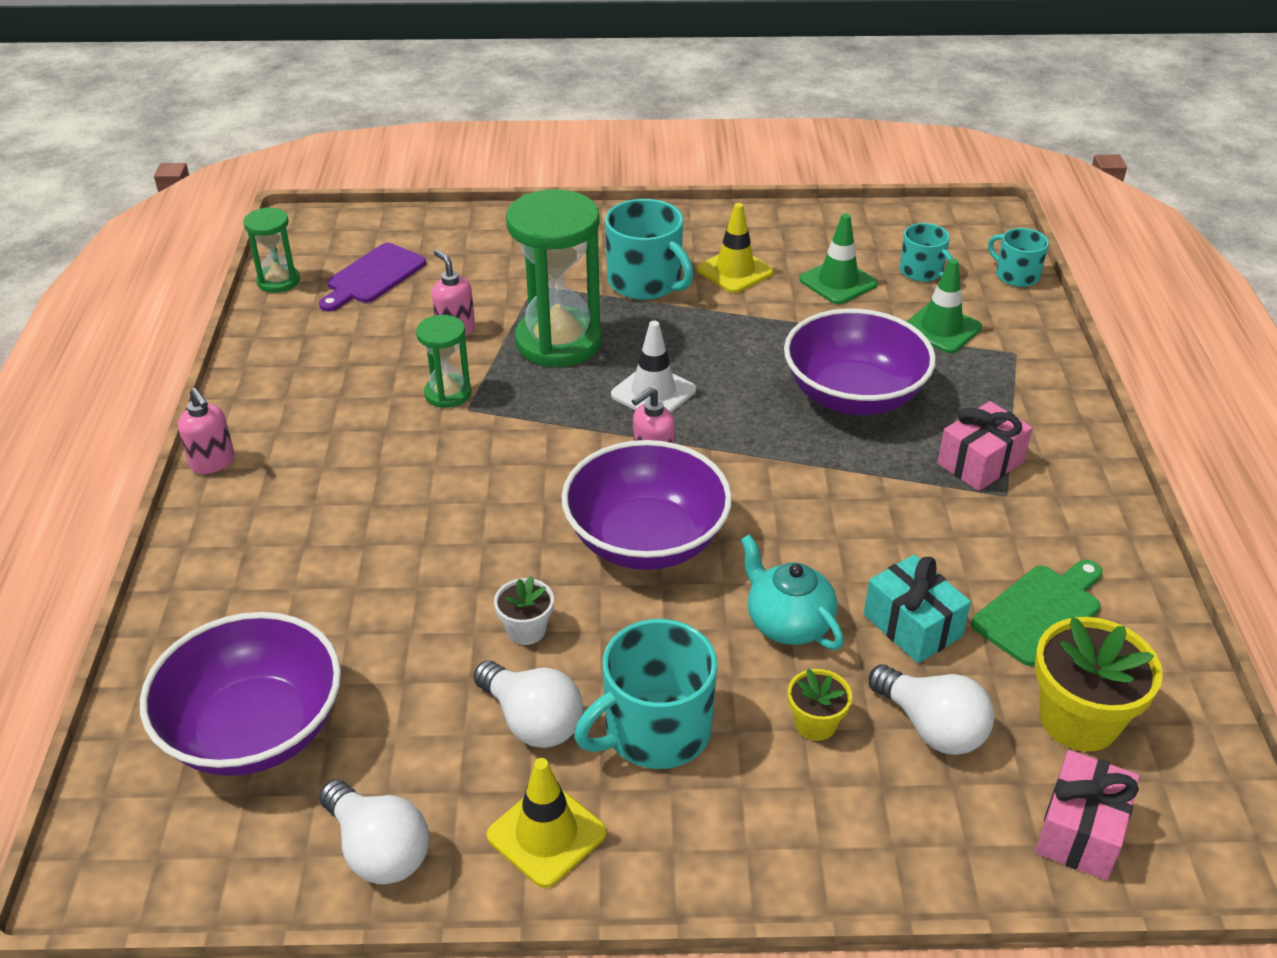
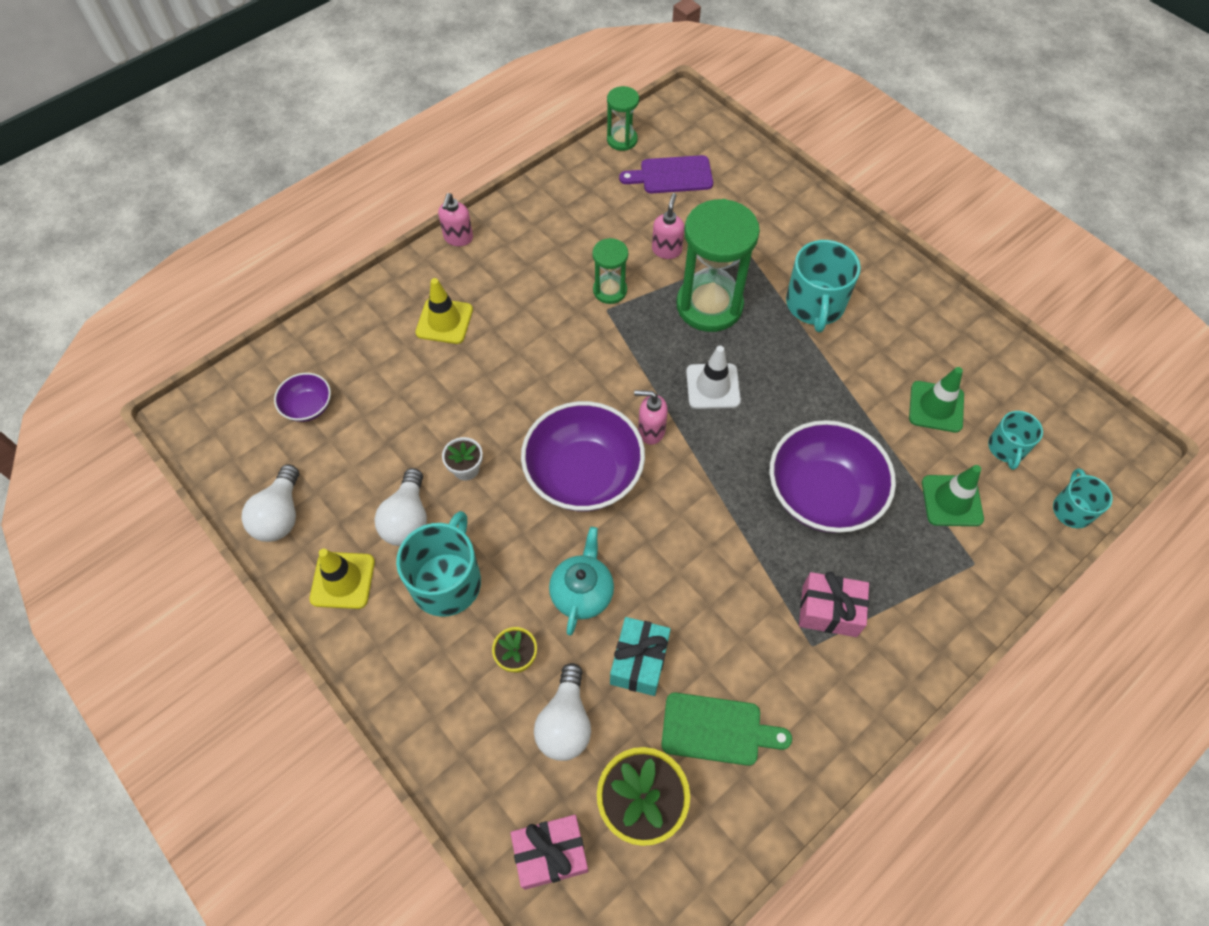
camera: 50 degrees right, 20 degrees up
(254, 729) = (308, 406): purple bowl -> purple bowl, size x0.48
(654, 730) = (447, 581): turquoise mug -> turquoise mug turned 90 degrees clockwise
(735, 271) = (881, 342): yellow traffic cone -> yellow traffic cone (444, 321)

